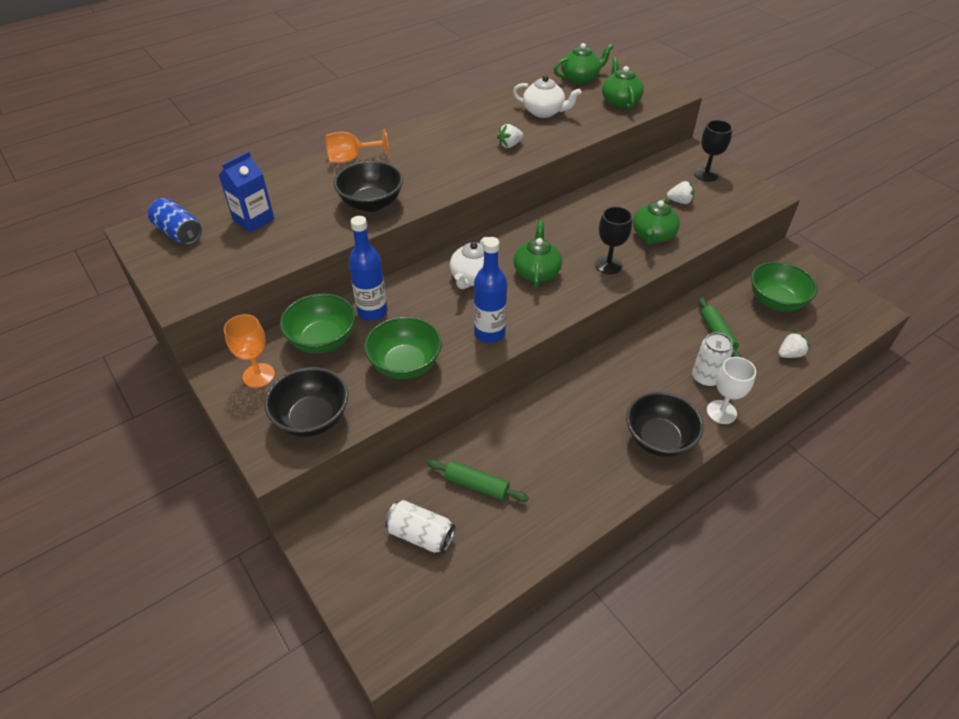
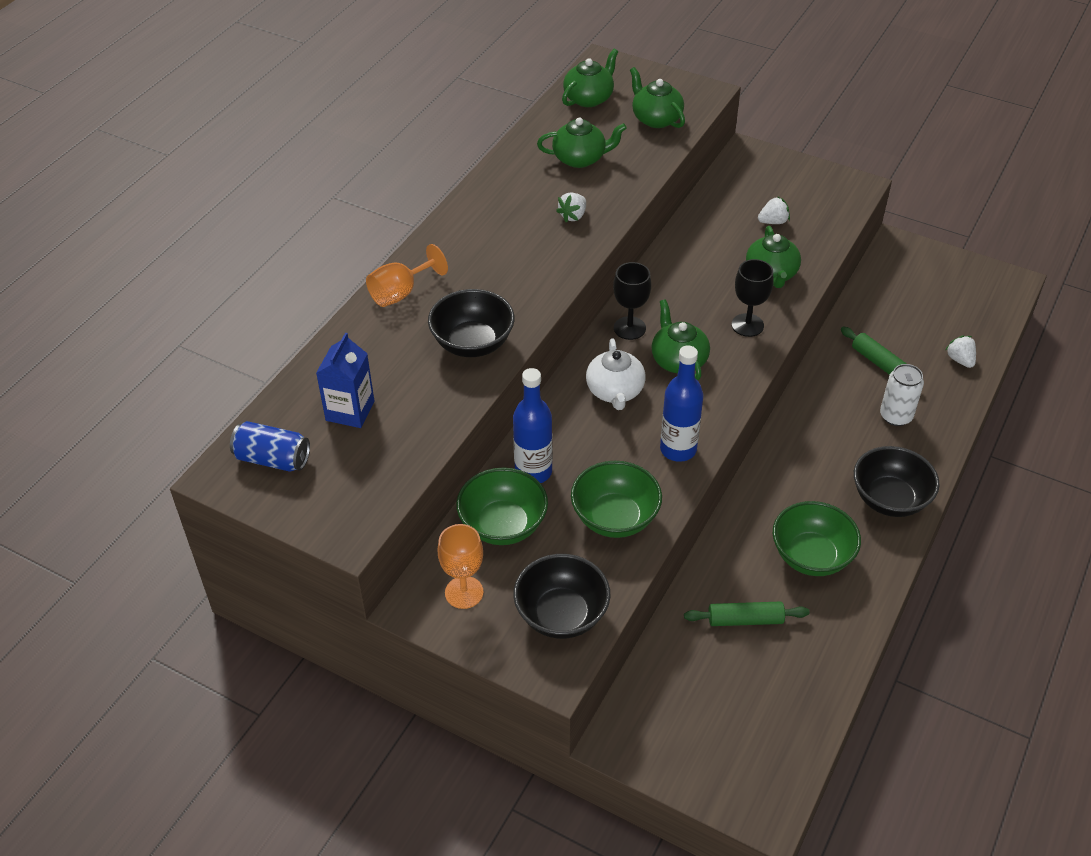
camera: 25 degrees left, 0 degrees up
(420, 535) = (725, 693): white can -> none
(544, 112) = (580, 158): white teapot -> green teapot
(706, 174) = (779, 178): black goblet -> black goblet (629, 328)
(721, 412) = (931, 447): white goblet -> none
(775, 301) = (915, 304): green bowl -> green bowl (811, 556)
(789, 354) = (960, 360): white strawberry -> white strawberry turned 60 degrees counterclockwise

